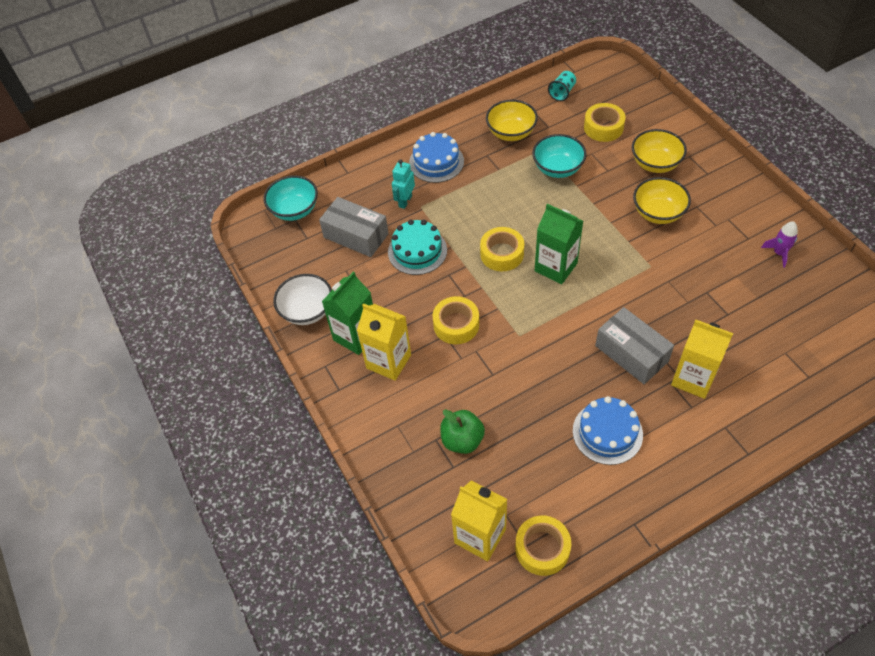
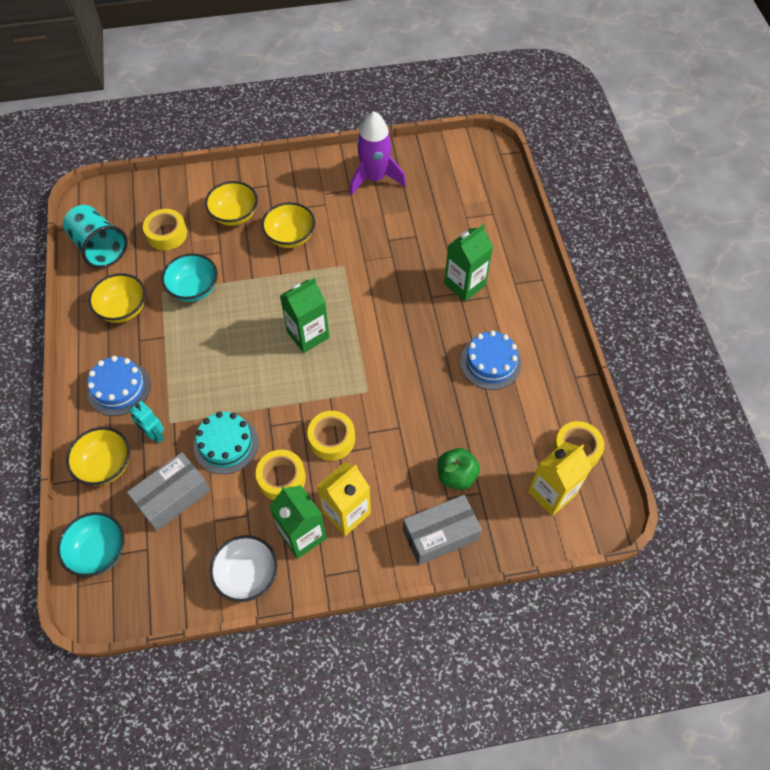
camera: 75 degrees left, 5 degrees up
(366, 183) = (105, 465): none -> yellow bowl
(502, 254) = (270, 372): yellow tape -> yellow tape (281, 478)
(562, 93) = (99, 247): turquoise cup -> turquoise cup, size x1.93
(631, 353) = (423, 315): grey box -> grey box (440, 535)
(693, 378) = (464, 284): yellow carton -> green carton
(779, 253) = (374, 178): purple rocket -> purple rocket, size x2.05

